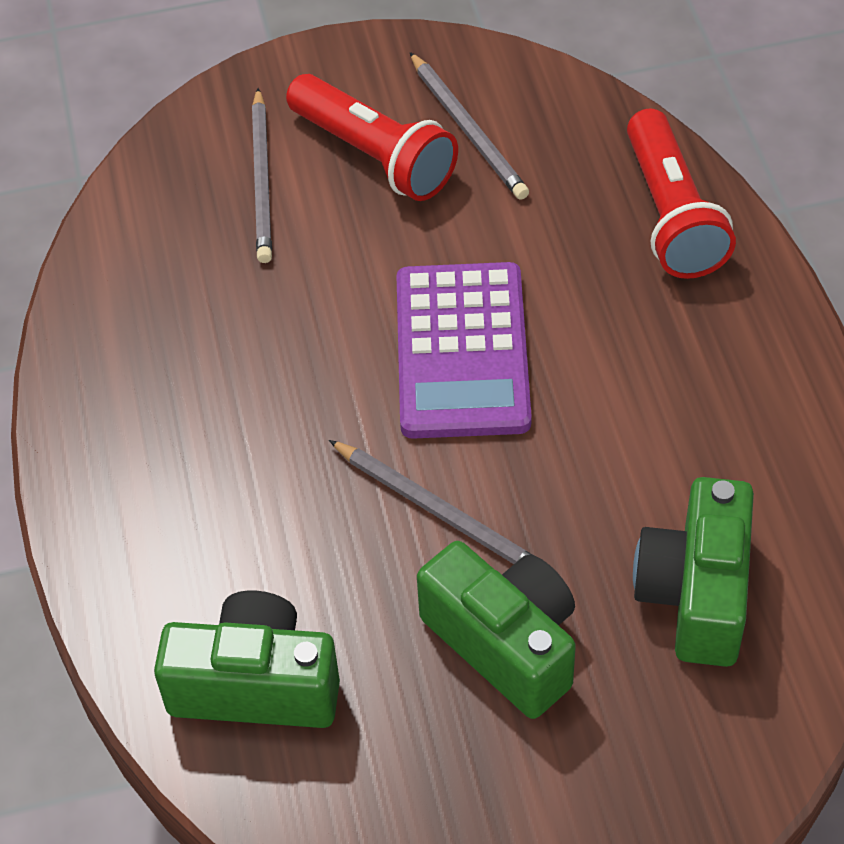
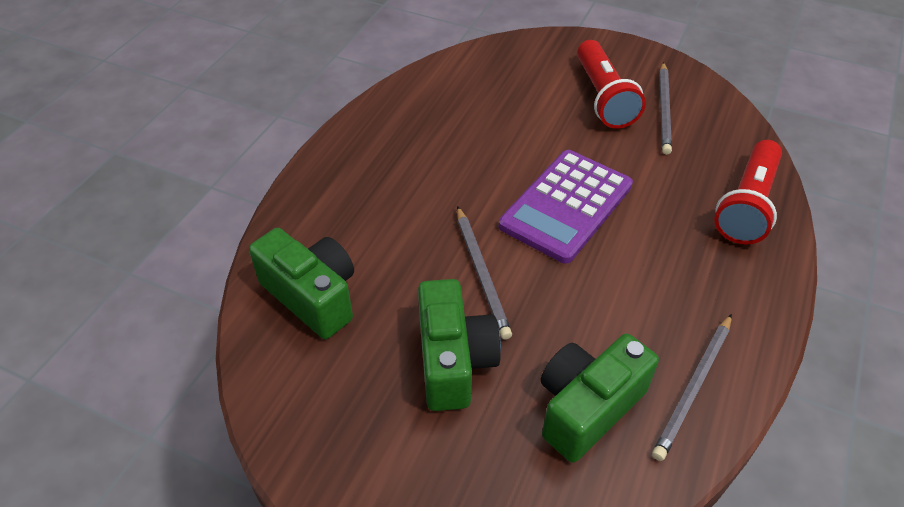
camera: 35 degrees right, 5 degrees down
(262, 180) = (537, 81): grey pencil -> grey pencil (693, 388)

